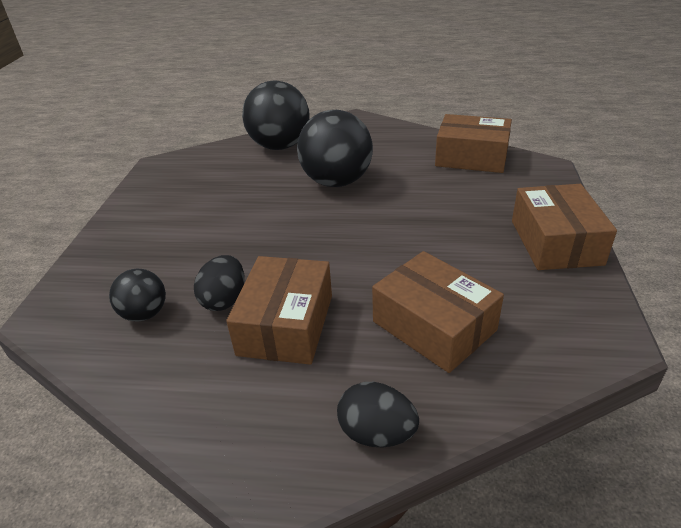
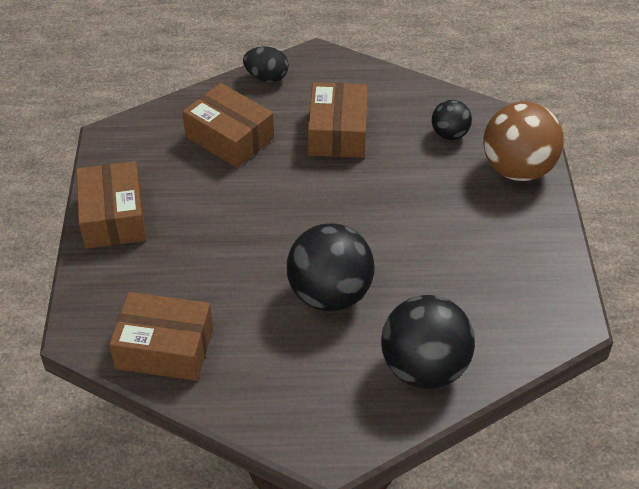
camera: 170 degrees right, 10 degrees up
(100, 269) = (517, 169): none -> brown ball
(224, 300) = (393, 148): black egg -> none

